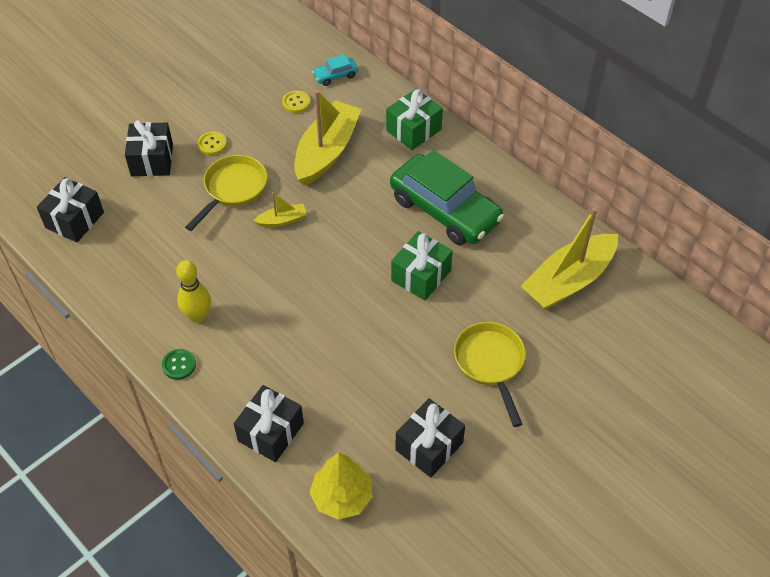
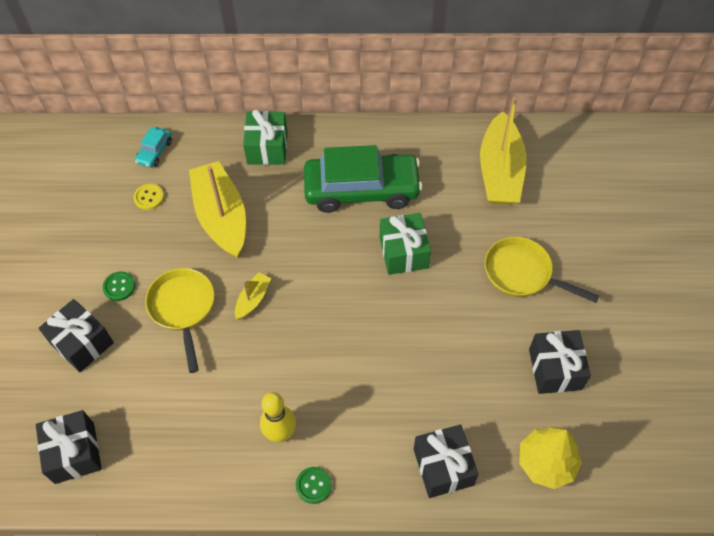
camera: 45 degrees left, 5 degrees up
(212, 144) = (119, 287): yellow button -> green button

